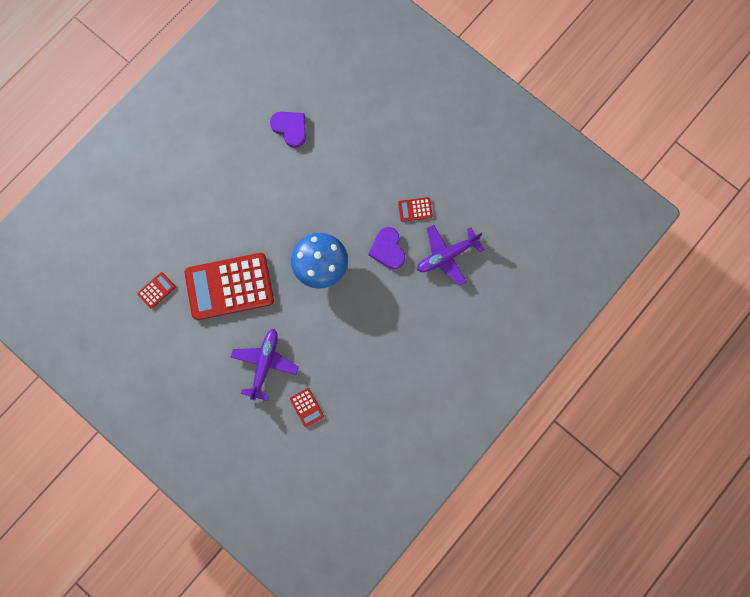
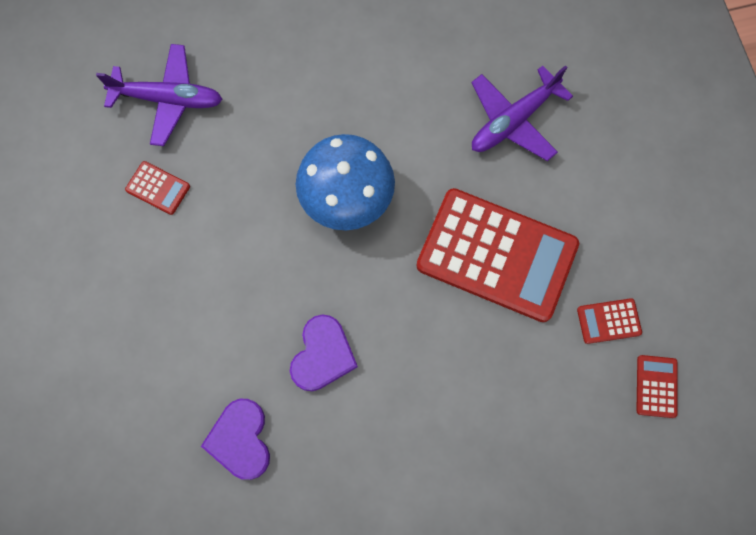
camera: 145 degrees left, 5 degrees down
(307, 407) = (493, 34): red calculator -> red calculator (656, 386)
(388, 249) = (238, 159): purple heart -> purple heart (322, 355)

